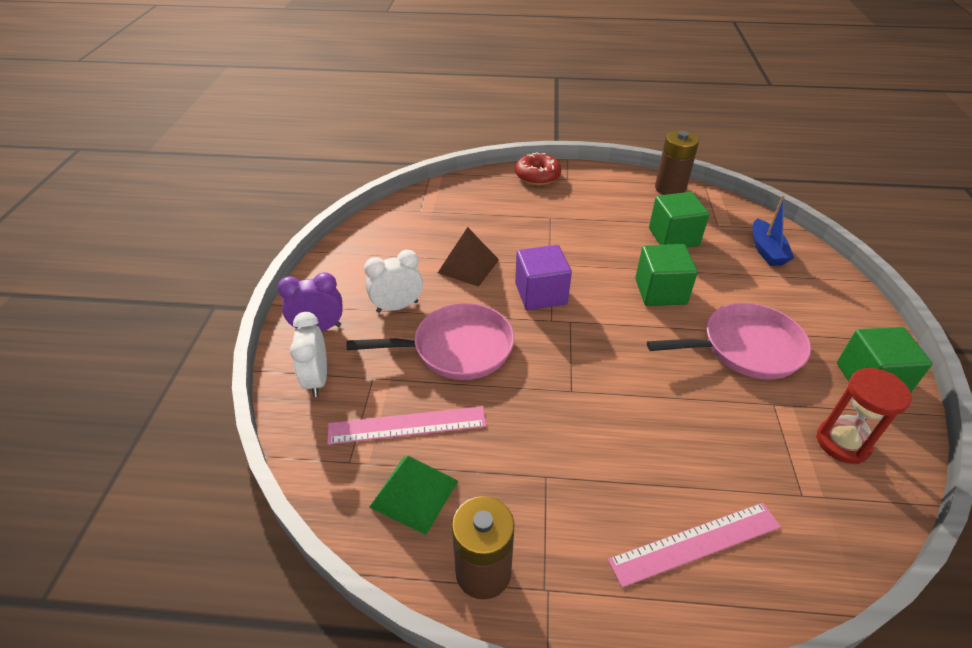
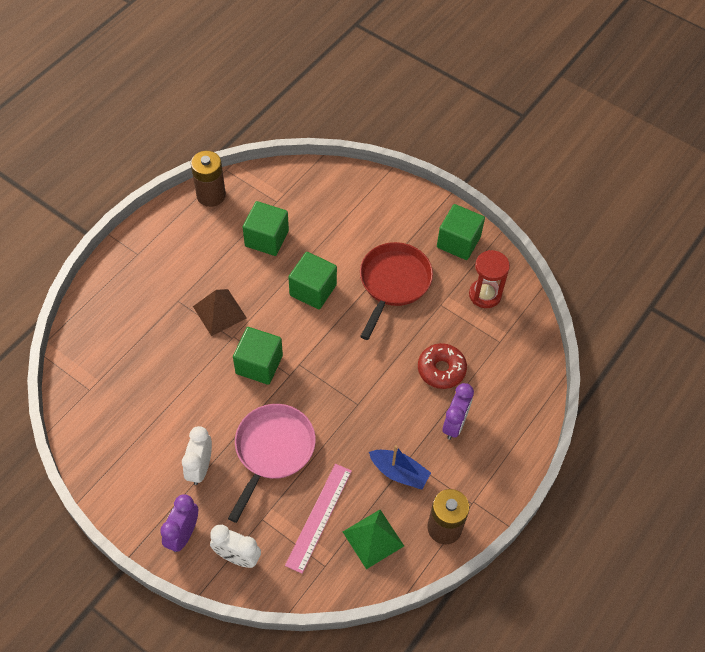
camera: 60 degrees left, 15 degrees up
(468, 266) = (191, 393): brown pyramid -> brown pyramid (219, 312)
(537, 176) = (115, 272): red donut -> red donut (441, 370)
(540, 294) = (259, 364): purple cube -> green cube
(637, 504) = (454, 424): none -> purple clock
(695, 543) = (492, 413): pink ruler -> none
(745, 348) = (393, 283): pink pan -> red pan
(766, 250) = (324, 196): blue boat -> blue boat (399, 473)

